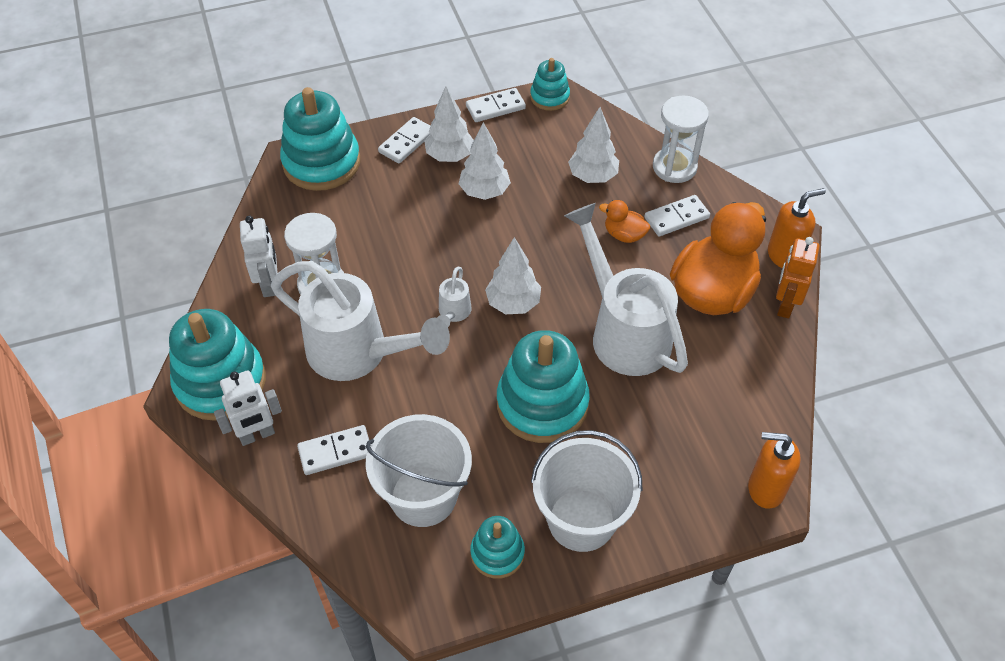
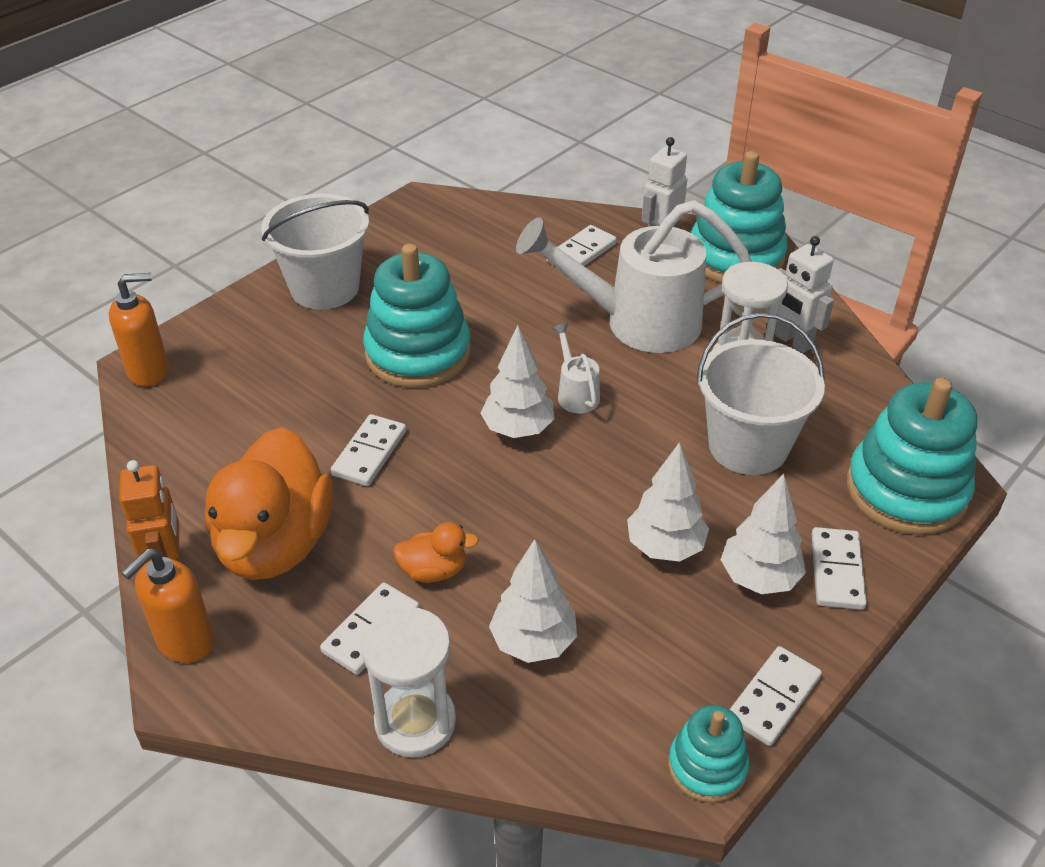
camera: 150 degrees right, 10 degrees down
(423, 496) = (478, 254): white bucket -> white bucket (748, 446)
(497, 553) = (386, 245): turquoise stacking toy -> none
(623, 330) = (369, 453): white watering can -> white domino

